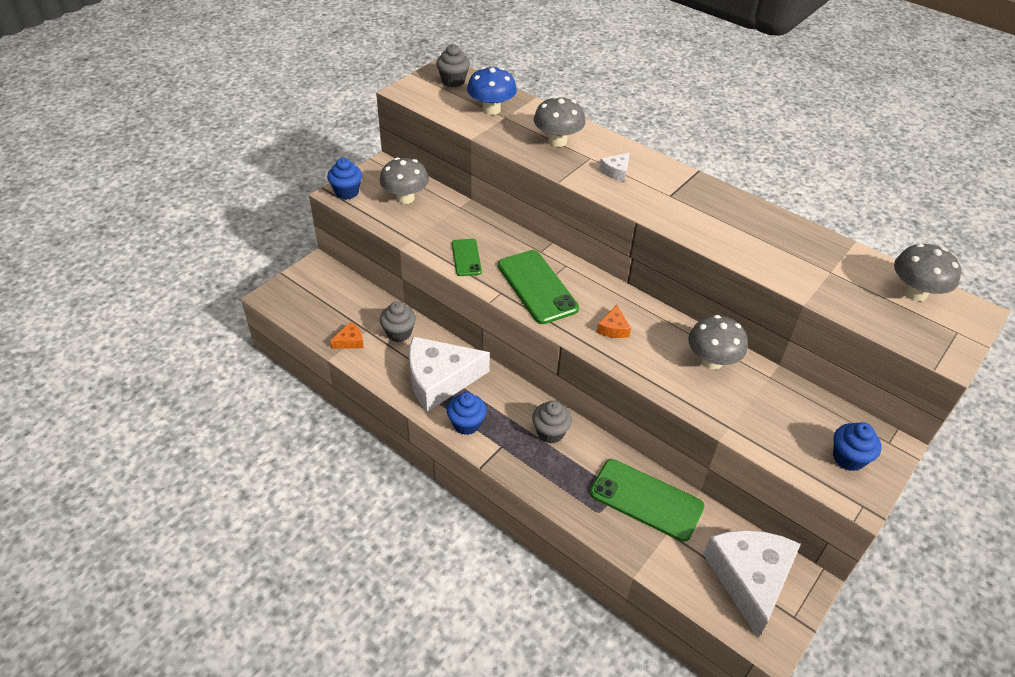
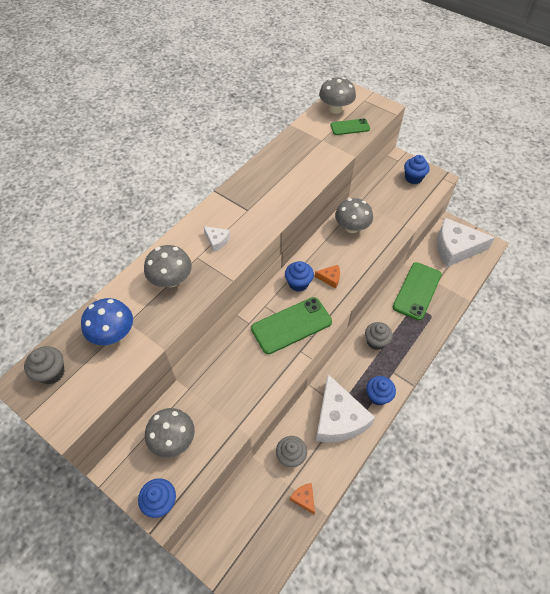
camera: 90 degrees left, 10 degrees up
(466, 257) = (259, 379): green phone -> green phone (350, 127)
(602, 297) = (298, 283): none -> blue cupcake

